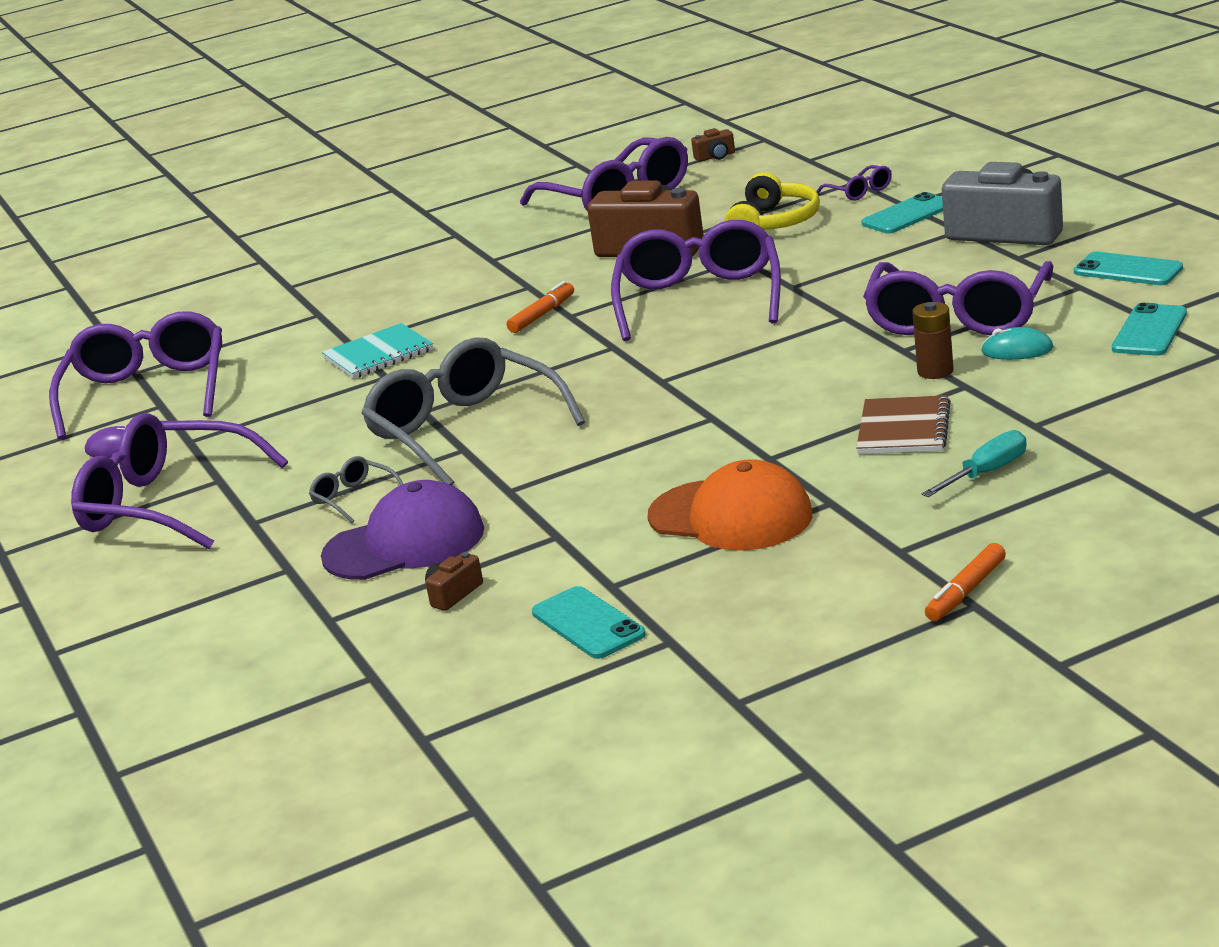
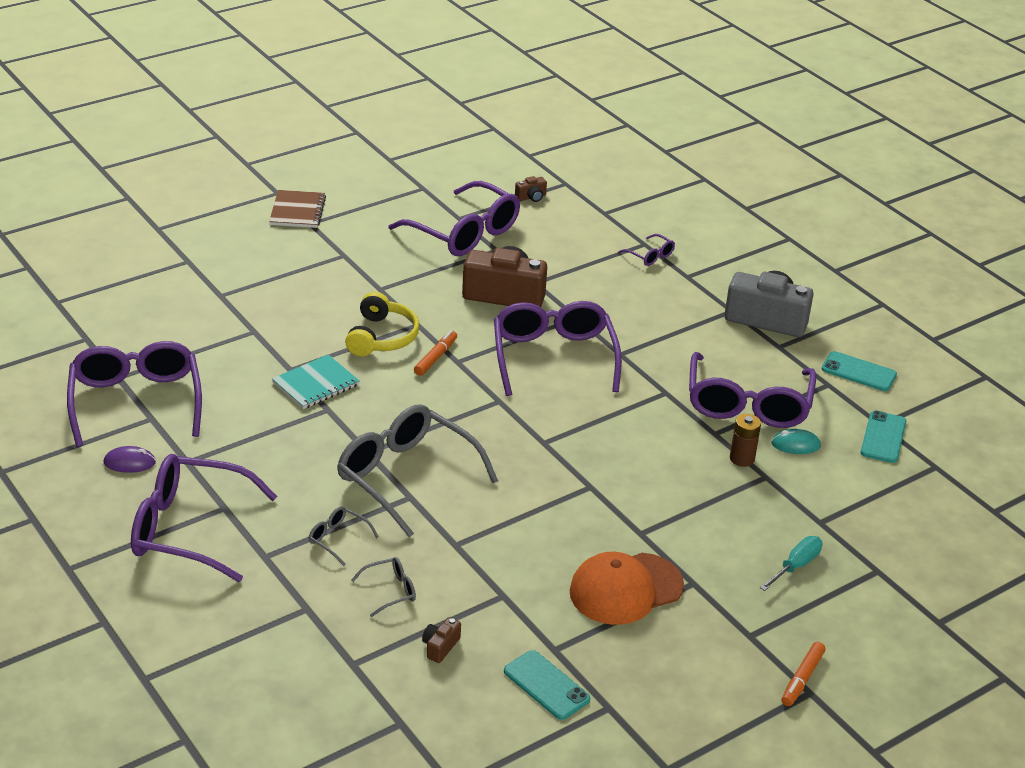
camera: 15 degrees left, 10 degrees up
(405, 543) = (390, 591): purple cap -> grey glasses
(731, 516) = (625, 589): orange cap -> orange cap turned 135 degrees clockwise
(773, 223) = (592, 281): yellow headphones -> yellow headphones (381, 337)
(904, 429) = (730, 515): brown notebook -> brown notebook (297, 211)
(907, 215) = (691, 287): turquoise phone -> none

